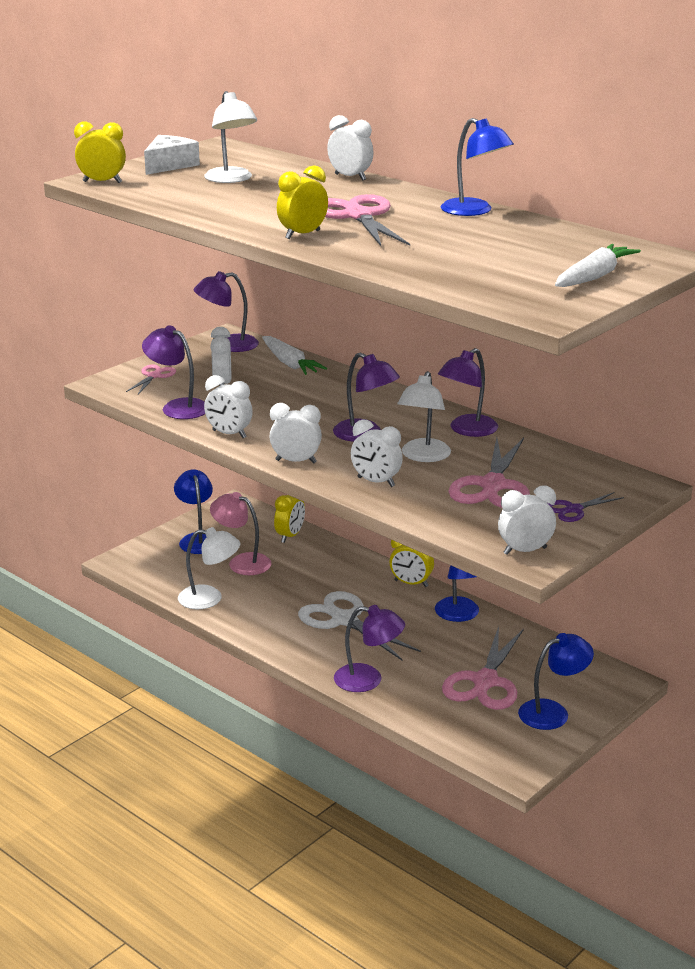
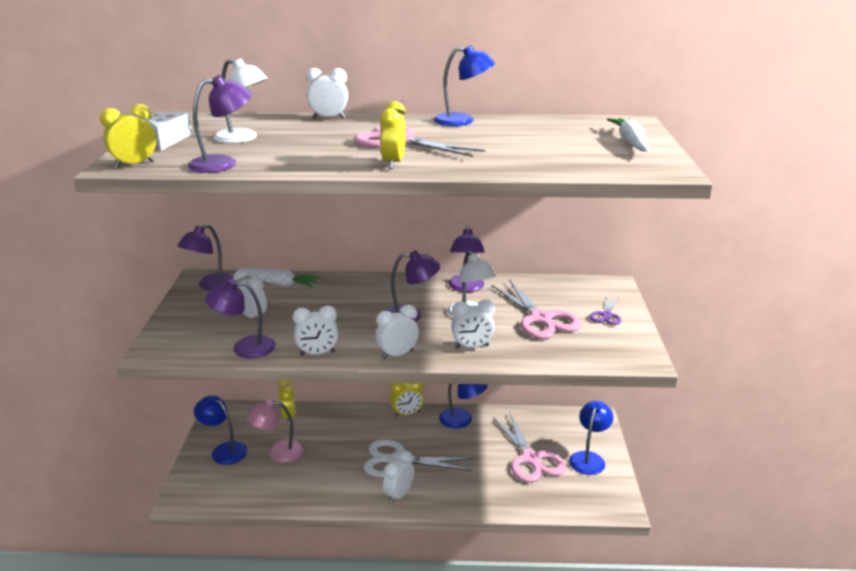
camera: 40 degrees left, 0 degrees up
(154, 376) = (187, 330): pink scissors -> none
(209, 598) = (288, 492): white lamp -> none
(368, 680) = (466, 496): purple lamp -> purple lamp (223, 163)
(525, 551) = (629, 355): white clock -> white clock (399, 495)

